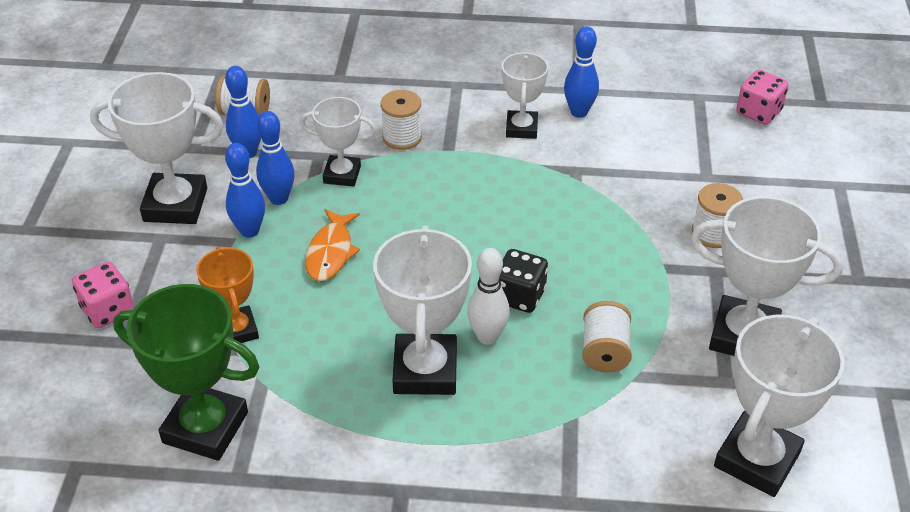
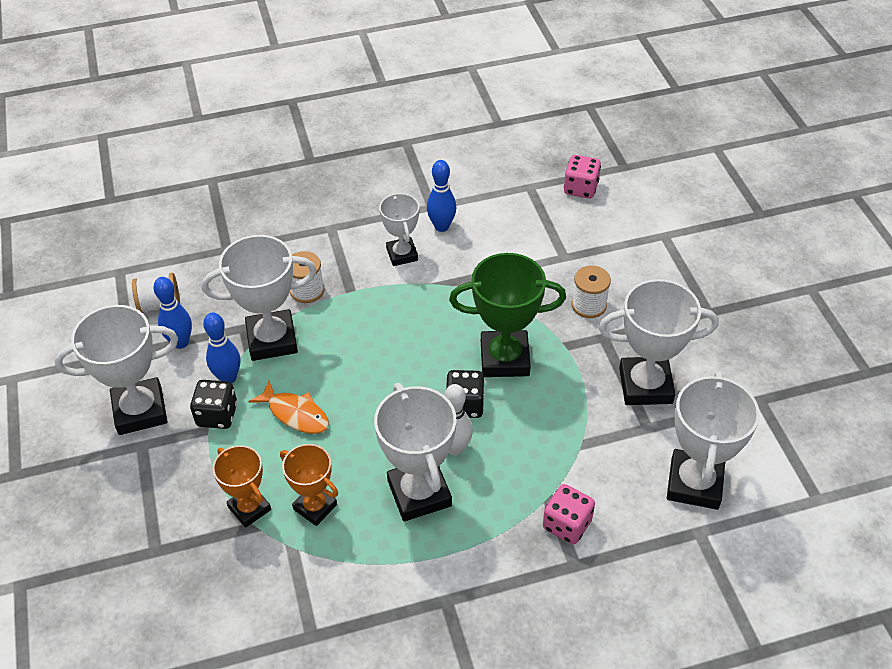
camera: 20 degrees left, 5 degrees up
(108, 310) = (128, 526): pink dice -> pink dice (567, 524)
(205, 427) = (264, 602): green trophy -> green trophy (504, 358)
(249, 231) = (217, 415): blue bowling pin -> black dice
(305, 350) = (315, 507): none -> orange trophy
(331, 252) = (295, 414): orange fish -> orange fish turned 45 degrees counterclockwise
(342, 174) = (272, 340): white trophy -> white trophy, size x1.64
(605, 351) = (549, 432): white spool -> none

